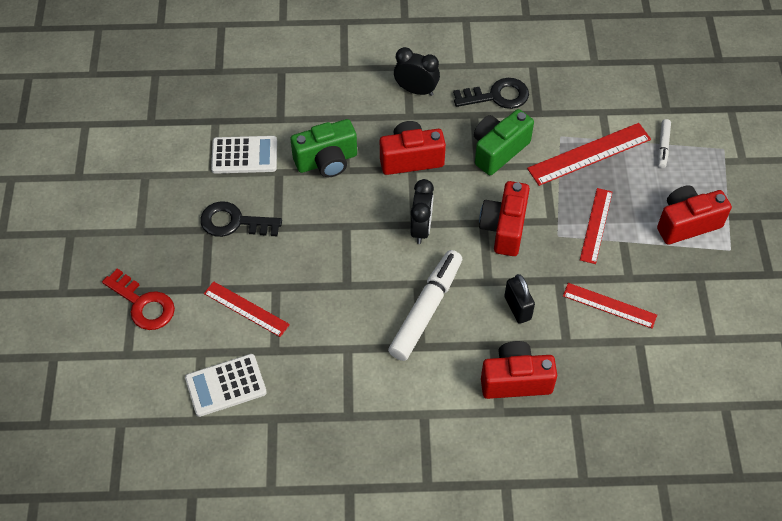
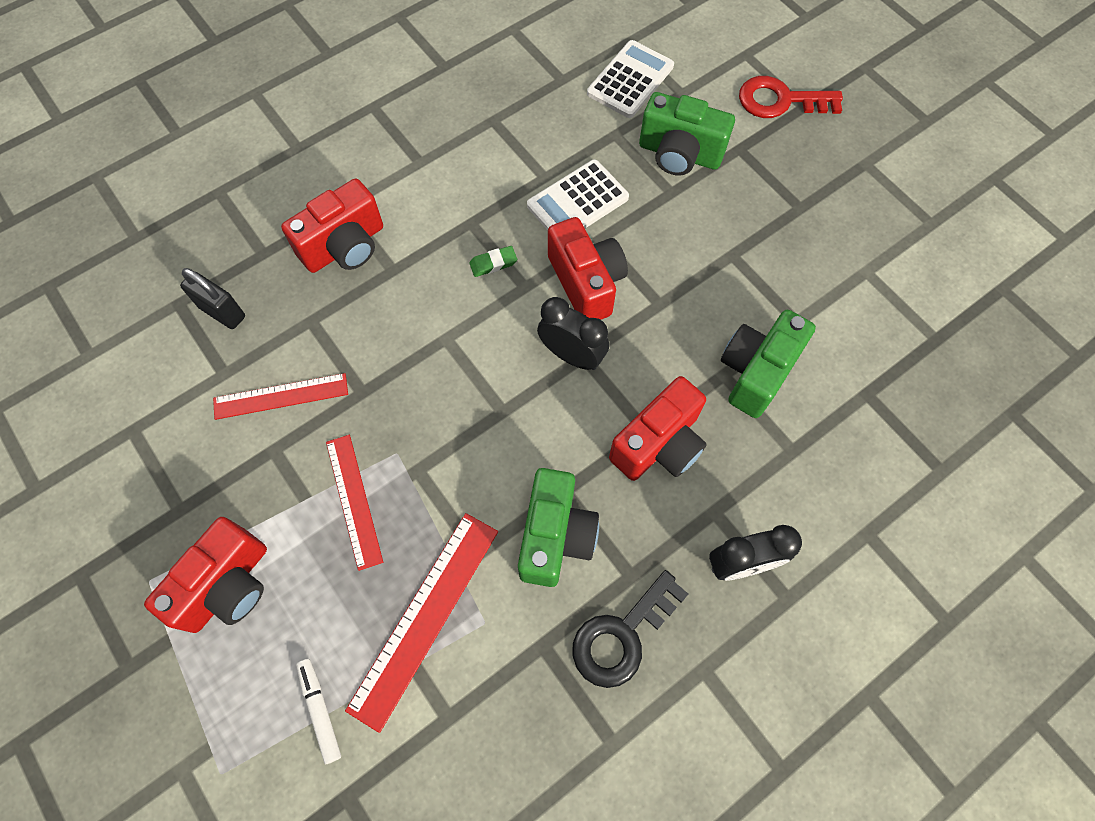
camera: 145 degrees right, 10 degrees up
(234, 222) = (783, 231): black key -> none
(244, 155) = (855, 316): white calculator -> white calculator (577, 202)
(246, 309) = (679, 154): red ruler -> green camera
(421, 228) = (571, 355): black clock -> black clock turned 150 degrees clockwise
(426, 309) = (493, 263): white marker -> green eraser
(504, 228) = (471, 420): red camera -> red camera (586, 283)
(517, 308) = (391, 327): black padlock -> black padlock (222, 312)

